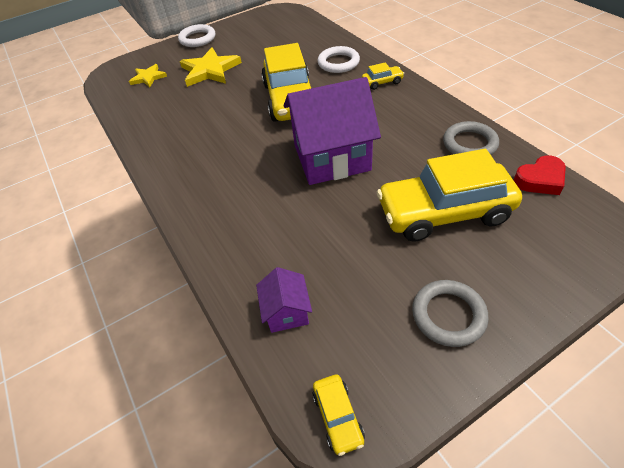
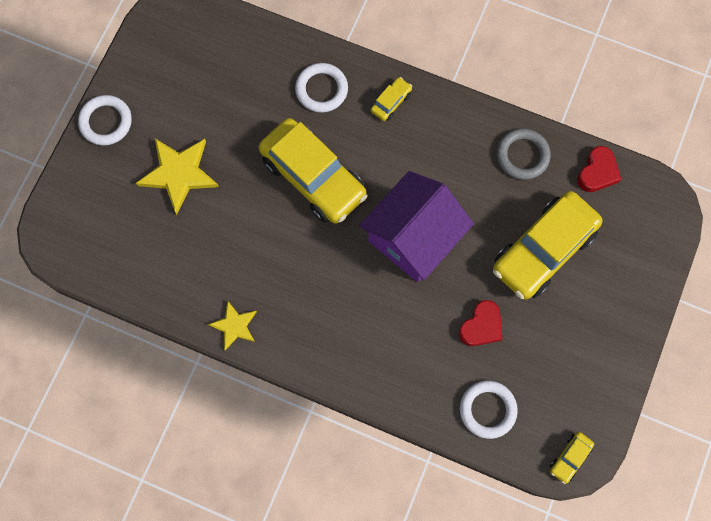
camera: 40 degrees left, 25 degrees up
(148, 77) = (112, 223): yellow star -> yellow star (234, 326)
(287, 312) = (487, 410): purple house -> white ring
(338, 241) = (481, 326): none -> red heart
(338, 417) = (570, 458): yellow car -> yellow car turned 90 degrees clockwise
(448, 315) = (594, 344): grey ring -> none

